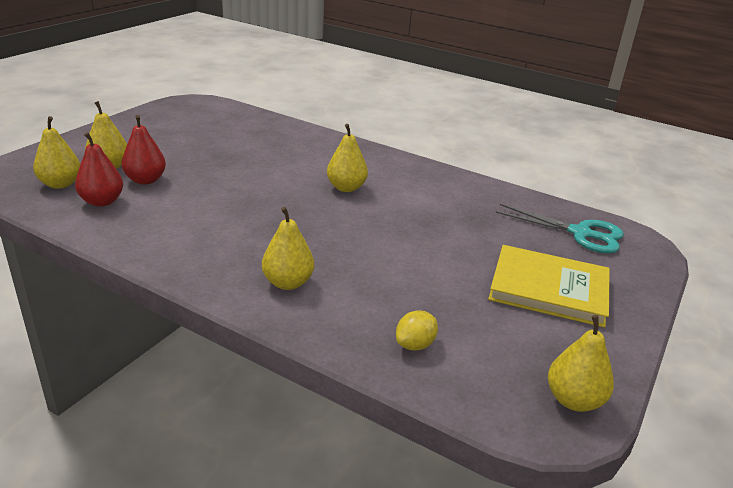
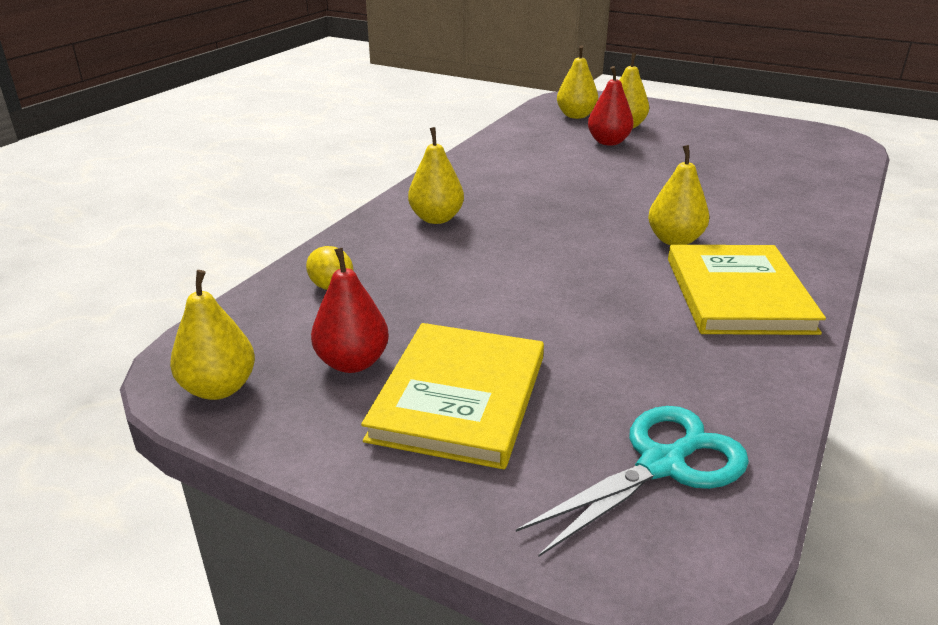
camera: 90 degrees right, 0 degrees up
(102, 201) = (553, 133): red pear -> red pear (352, 362)
(418, 183) = (738, 294): none -> yellow book
(581, 233) = (663, 464): turquoise scissors -> turquoise scissors turned 150 degrees counterclockwise

